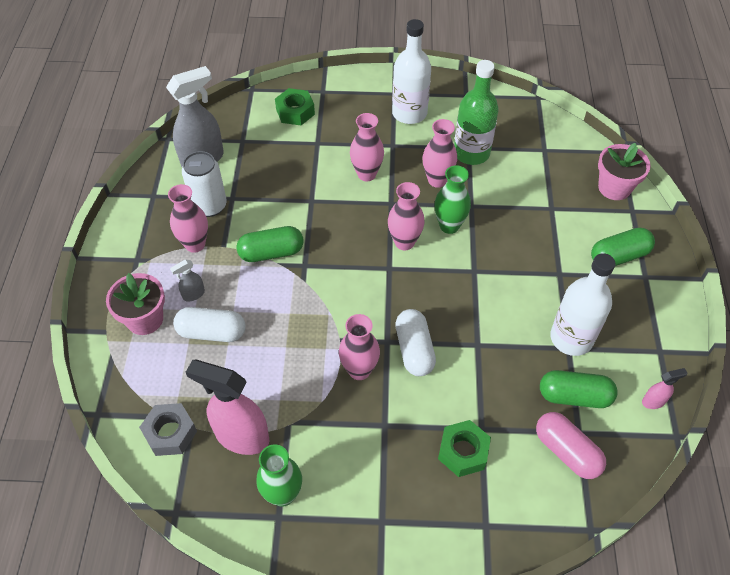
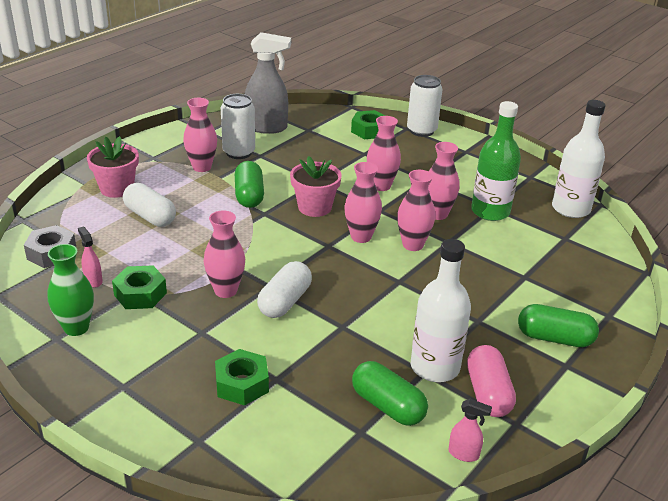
camera: 35 degrees right, 20 degrees down
(193, 294) = (165, 191): grey spray bottle -> none
(241, 436) = (93, 281): pink spray bottle -> pink spray bottle, size x0.46
(271, 253) = (249, 195): green capsule -> green capsule turned 60 degrees clockwise
(296, 422) = (140, 294): none -> green nut
(338, 87) = (421, 131): none -> white can
(409, 113) = (464, 167): white bottle -> white bottle (570, 209)
(449, 226) = (412, 245): green vase -> pink vase
(566, 451) = (332, 437): pink capsule -> pink capsule (488, 393)
(614, 188) = (608, 292): pink flower pot -> pink flower pot (314, 207)

